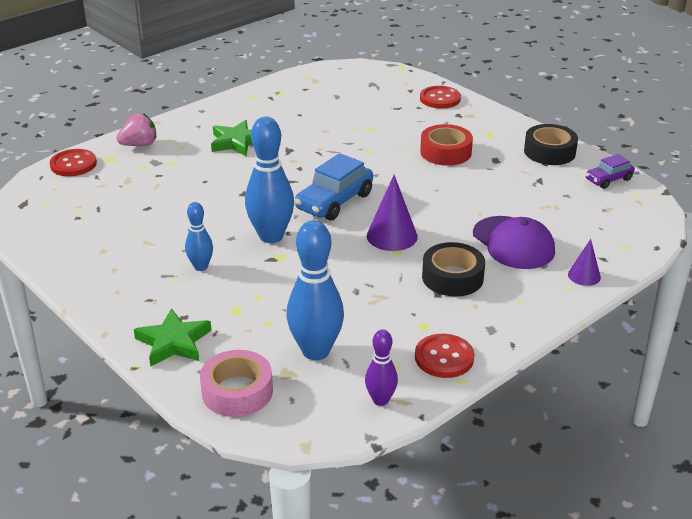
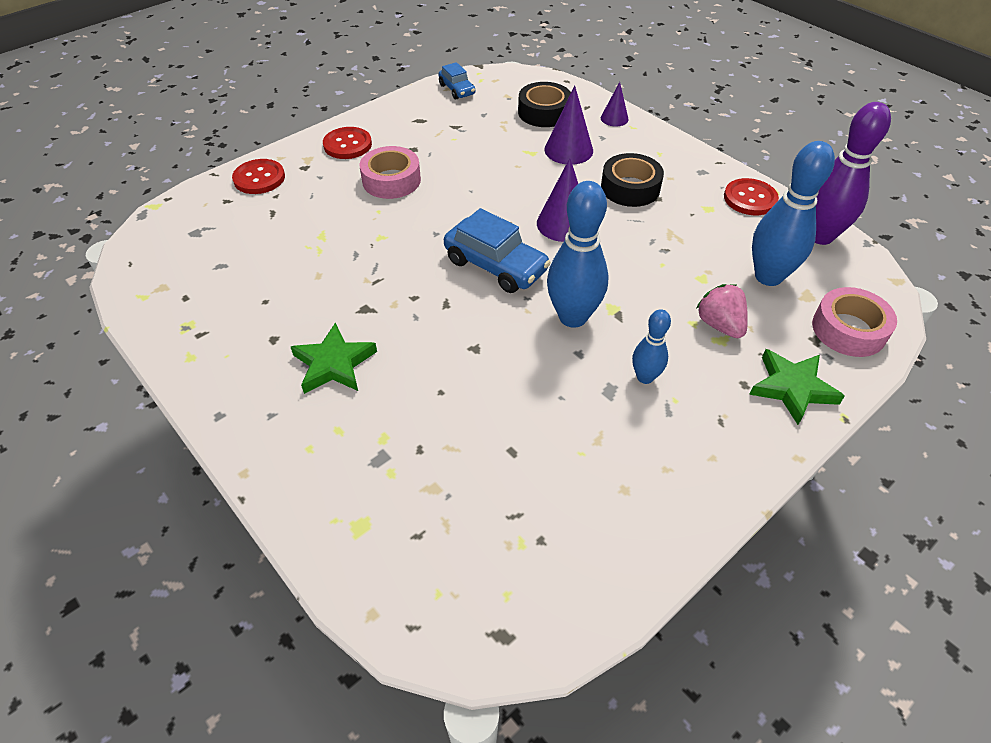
camera: 90 degrees left, 15 degrees up
(73, 164) = (374, 580): red button -> red button (347, 145)
(139, 145) = (320, 487): pink strawberry -> pink strawberry (719, 325)
(380, 400) = (820, 236): purple bowling pin -> purple bowling pin, size x1.83
(445, 152) = (391, 180): red tape -> pink tape
(513, 243) = (568, 150): purple cap -> purple cone
(549, 152) = (400, 115): black tape -> black tape (544, 112)
(608, 179) = (457, 90): purple car -> blue car

